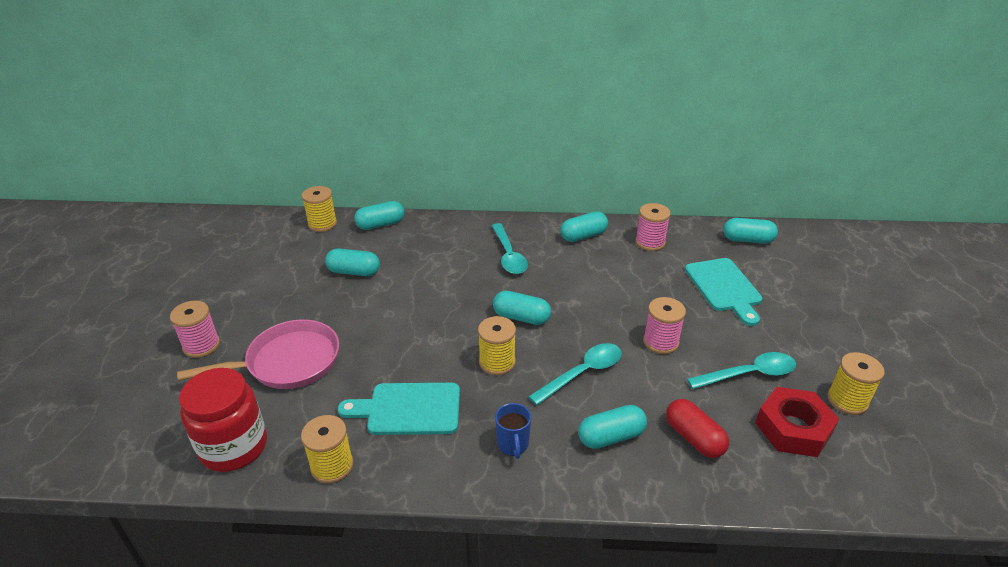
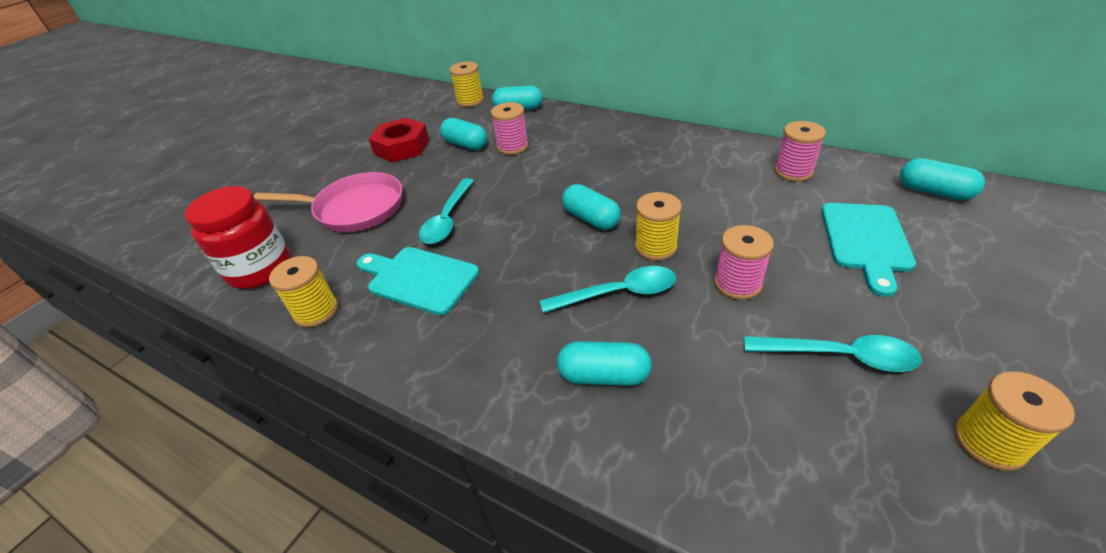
camera: 30 degrees right, 5 degrees up
(201, 345) = (305, 179): pink spool -> pink spool (512, 147)
(497, 362) = (534, 257): yellow spool -> yellow spool (655, 247)
(509, 255) = (620, 156): turquoise spoon -> turquoise spoon (447, 219)
(513, 445) = (490, 347): blue mug -> none
(583, 236) = (715, 151): turquoise capsule -> none
(694, 438) = (709, 413): red capsule -> none
(793, 428) = (869, 452): red nut -> red nut (402, 147)

